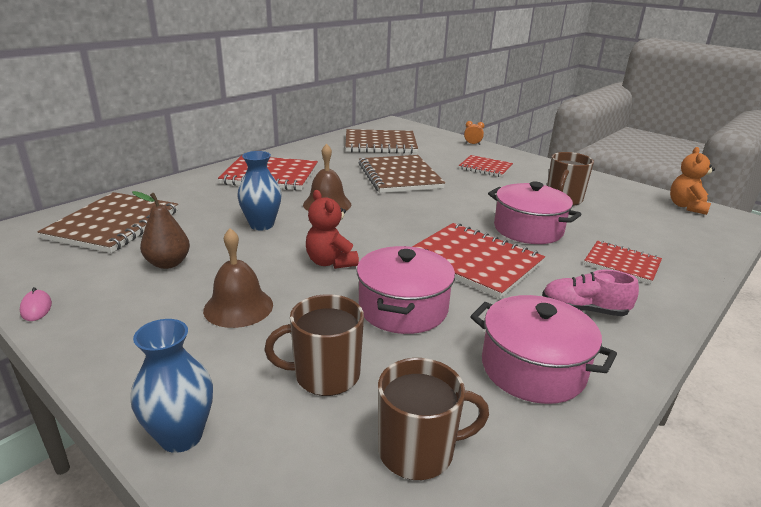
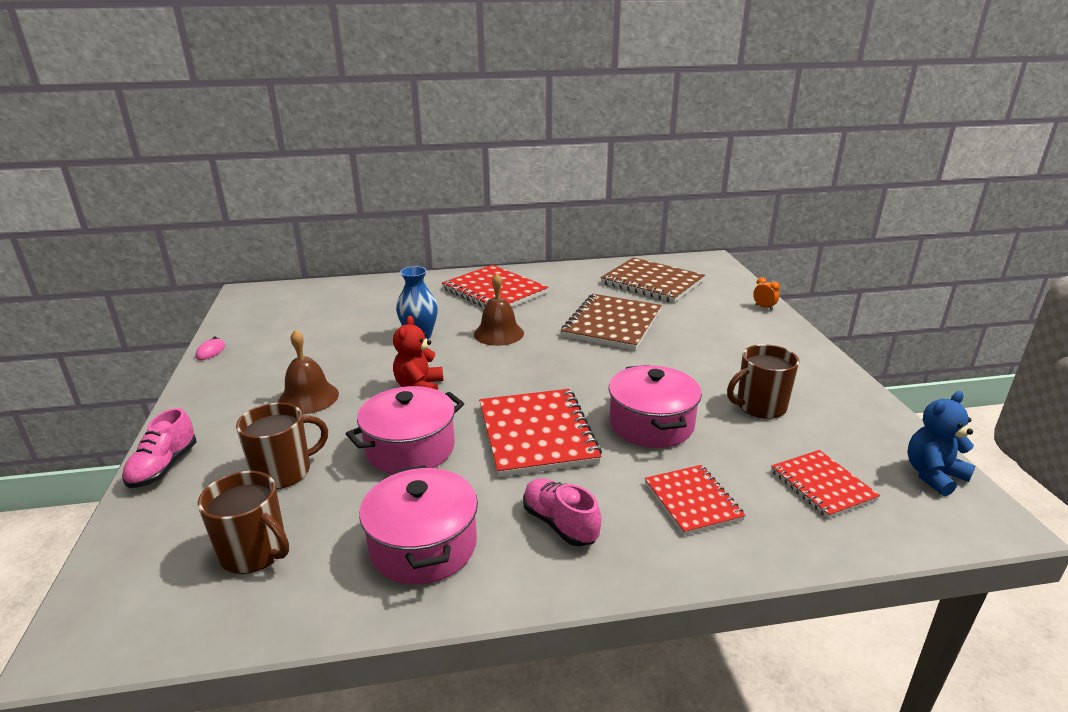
camera: 40 degrees right, 0 degrees up
(113, 224) = (327, 304): brown notebook -> none
(168, 263) = (316, 347): brown pear -> none
(181, 436) = (164, 467): blue vase -> pink shoe
(325, 375) = (284, 472): brown mug -> brown mug turned 120 degrees clockwise
(485, 167) = (728, 340): red notebook -> red notebook (822, 485)
(686, 207) = (933, 475): orange teddy bear -> blue teddy bear

